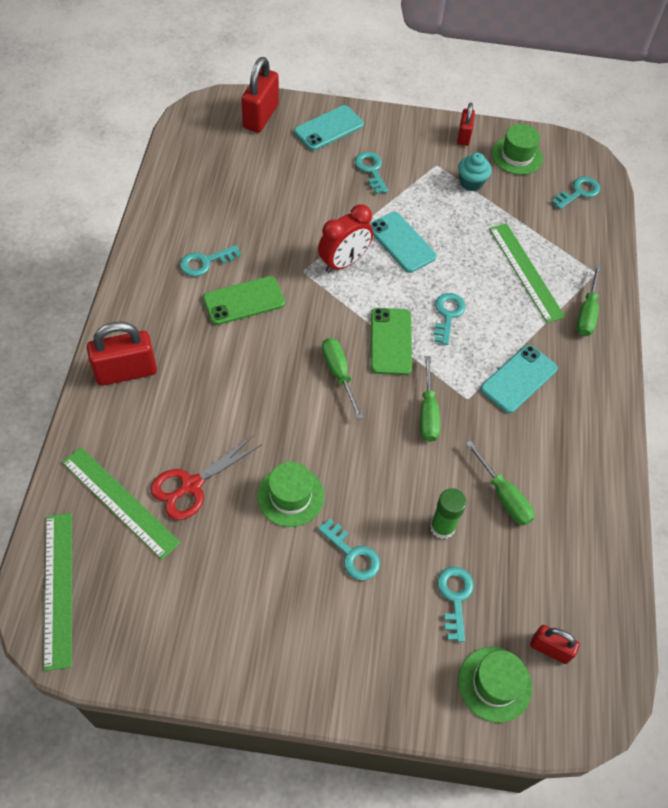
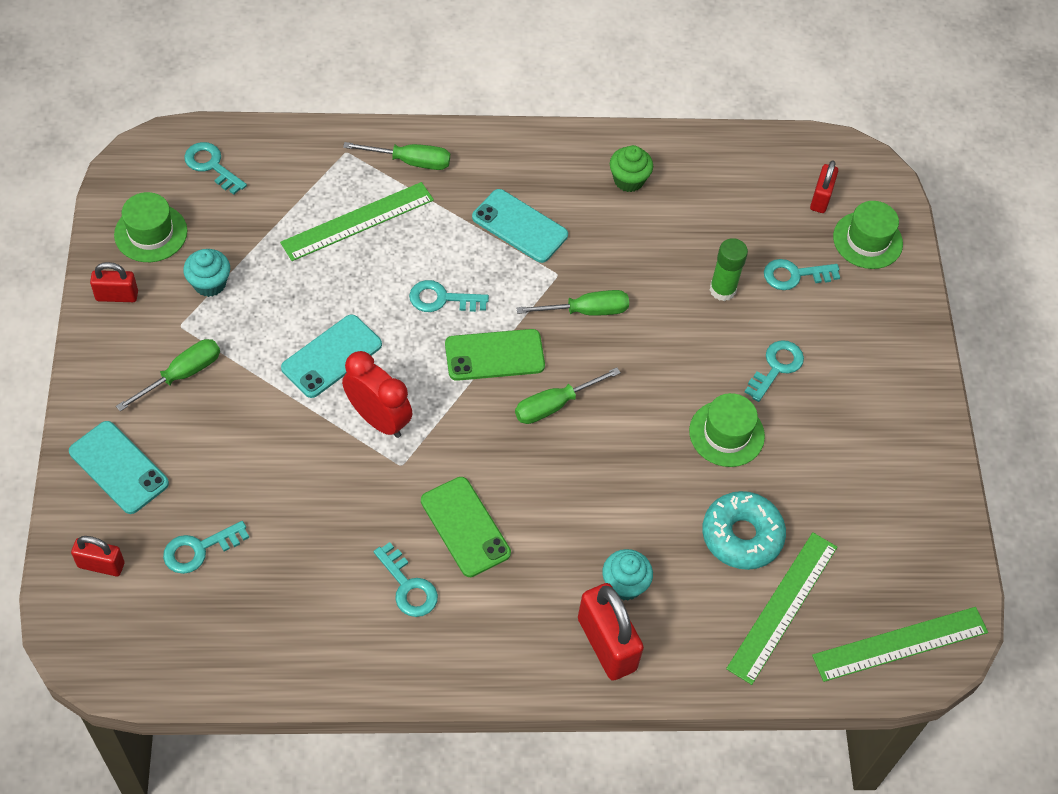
camera: 100 degrees left, 0 degrees up
(171, 392) = (624, 584): none -> turquoise cupcake
(191, 485) = (741, 536): red scissors -> turquoise donut
(261, 116) = (101, 565): red padlock -> red padlock, size x0.58
(371, 170) = (200, 404): turquoise key -> turquoise key (199, 550)
(503, 496) = (671, 237): green screwdriver -> green screwdriver (182, 374)
(570, 473) = (628, 180): none -> green cupcake

